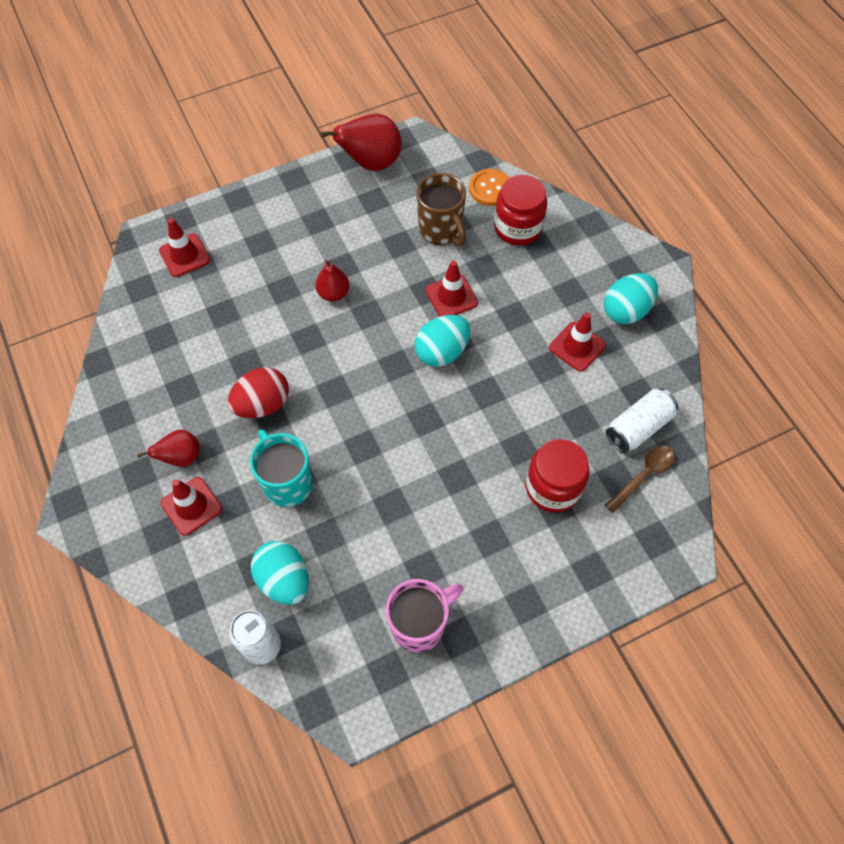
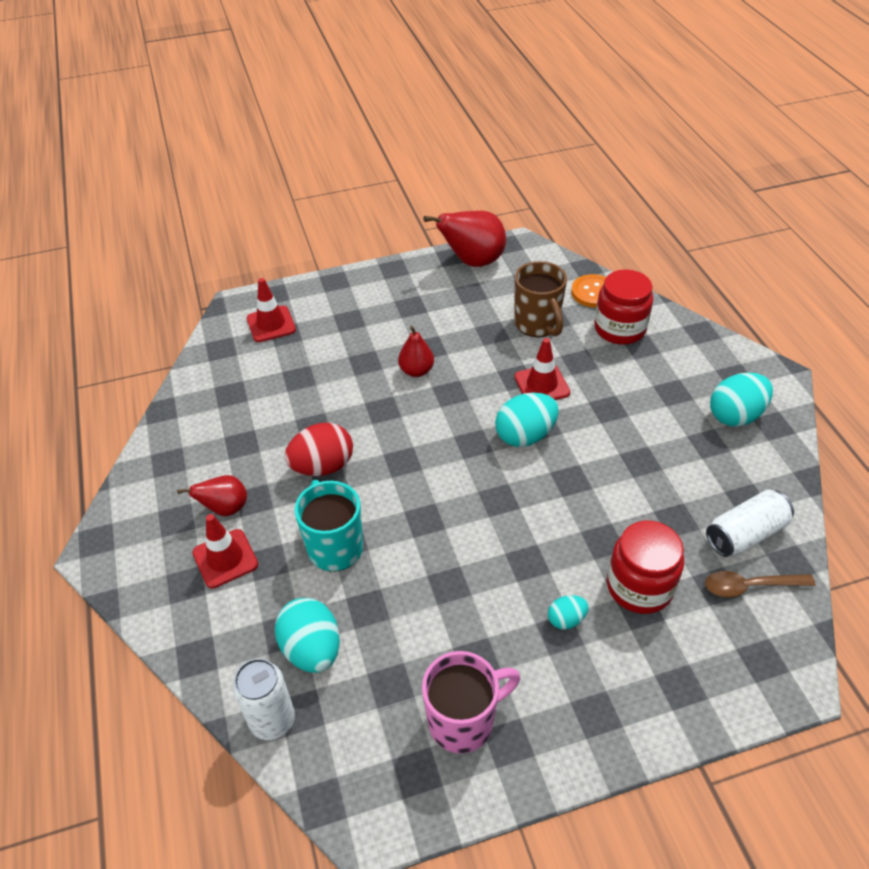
camera: 10 degrees right, 15 degrees down
(494, 525) = (566, 619): none -> turquoise egg
(577, 346) = (677, 445): red traffic cone -> none
(643, 475) = (750, 586): brown spoon -> brown spoon turned 150 degrees counterclockwise

